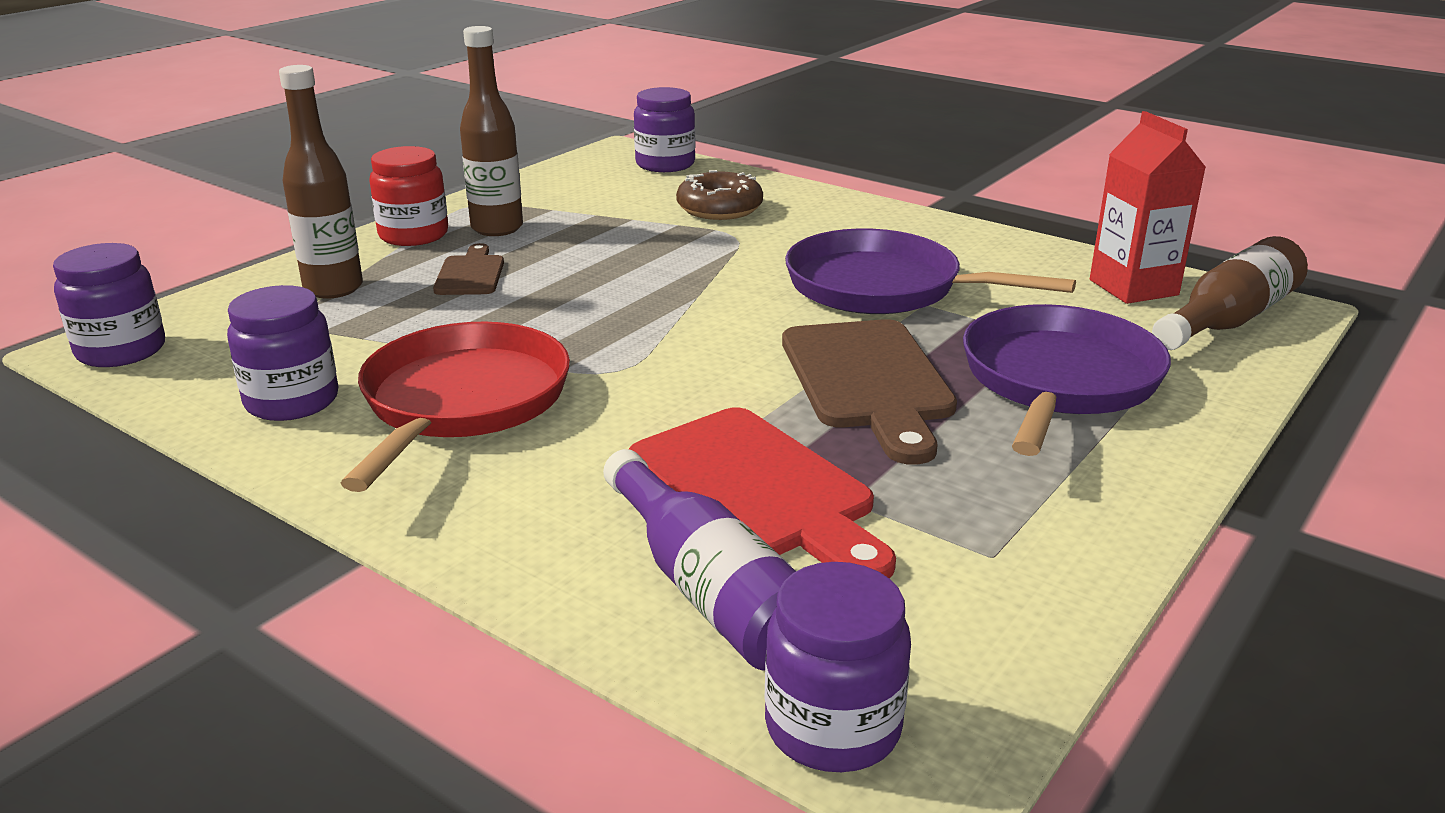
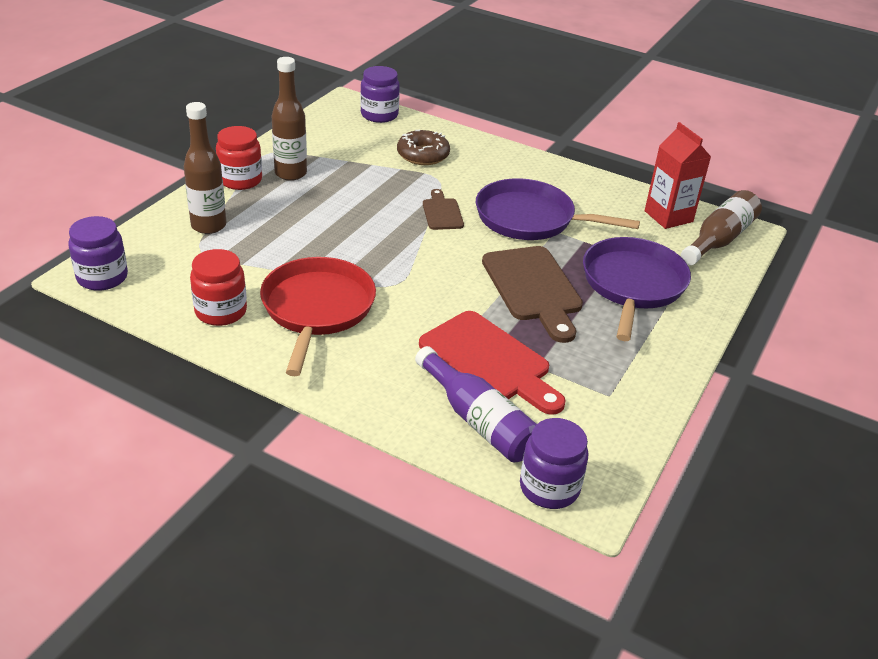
camera: 10 degrees left, 10 degrees up
(292, 401) = (221, 311): purple jar -> red jar
(470, 274) = (287, 212): brown cutting board -> brown cutting board (442, 212)

